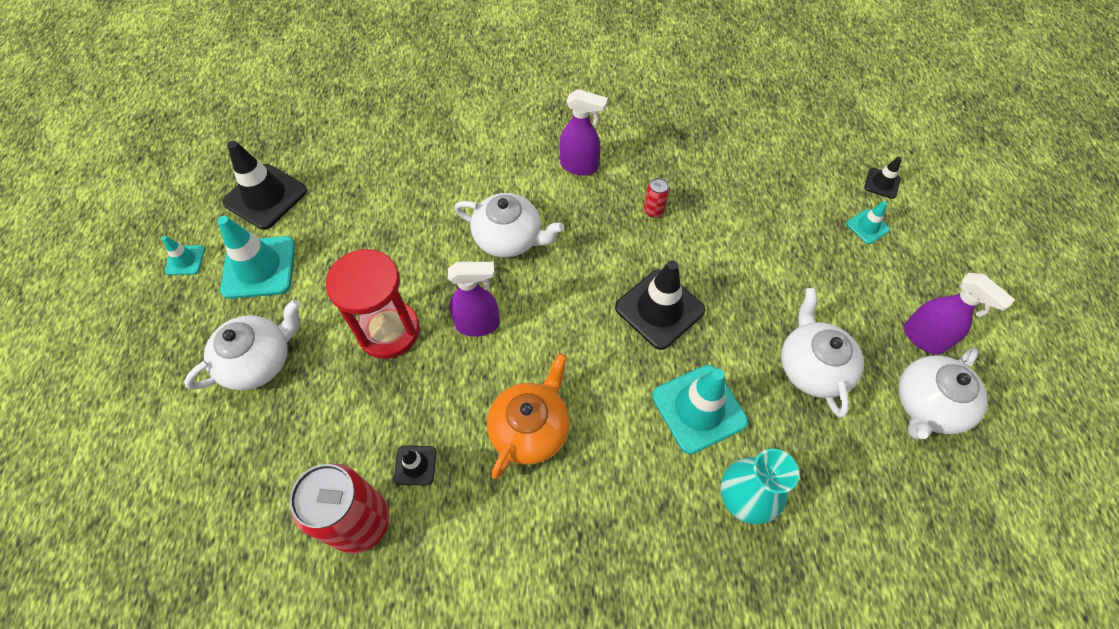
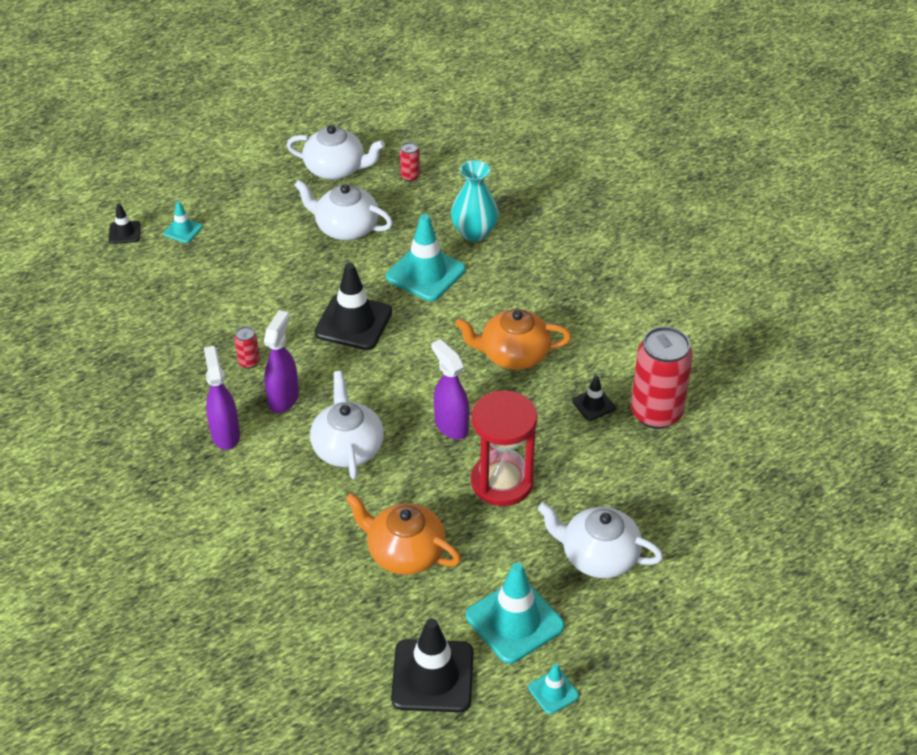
camera: 120 degrees left, 15 degrees down
(378, 228) = (404, 552): none -> orange teapot
(812, 367) = (346, 228): white teapot -> white teapot turned 60 degrees clockwise
(884, 480) = (410, 176): none -> red can
(924, 338) = (279, 180): purple spray bottle -> purple spray bottle (284, 399)

